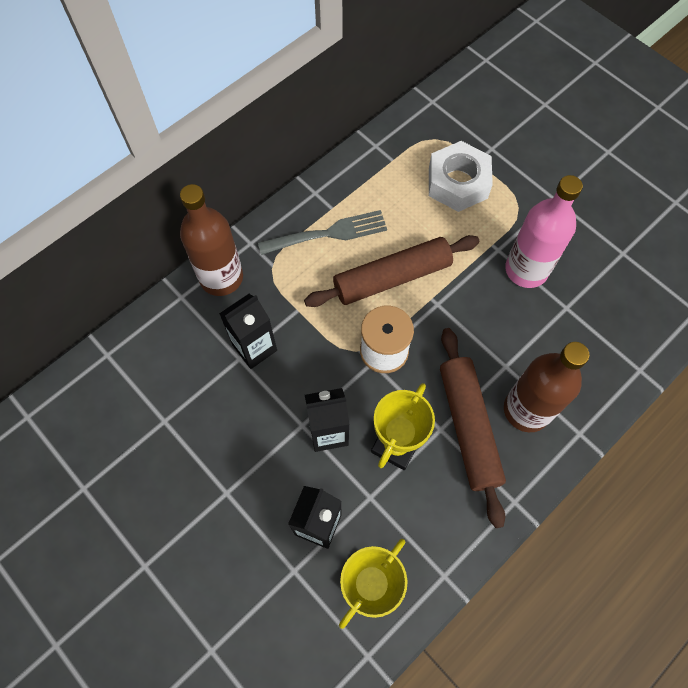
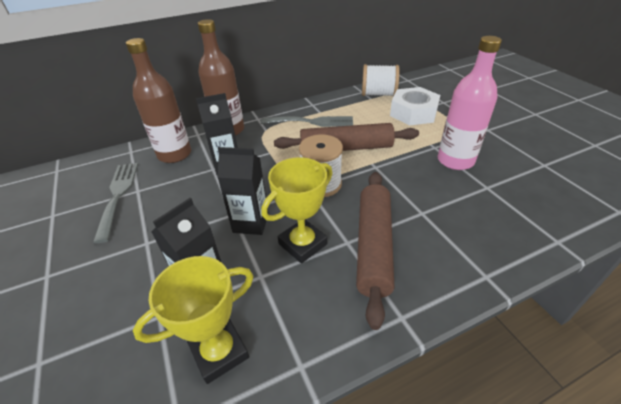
camera: 20 degrees right, 25 degrees down
(144, 435) = (118, 195): none -> grey fork
(400, 148) = (378, 94): none -> white spool
(526, 410) = (434, 246): brown bottle -> brown bottle (174, 154)

